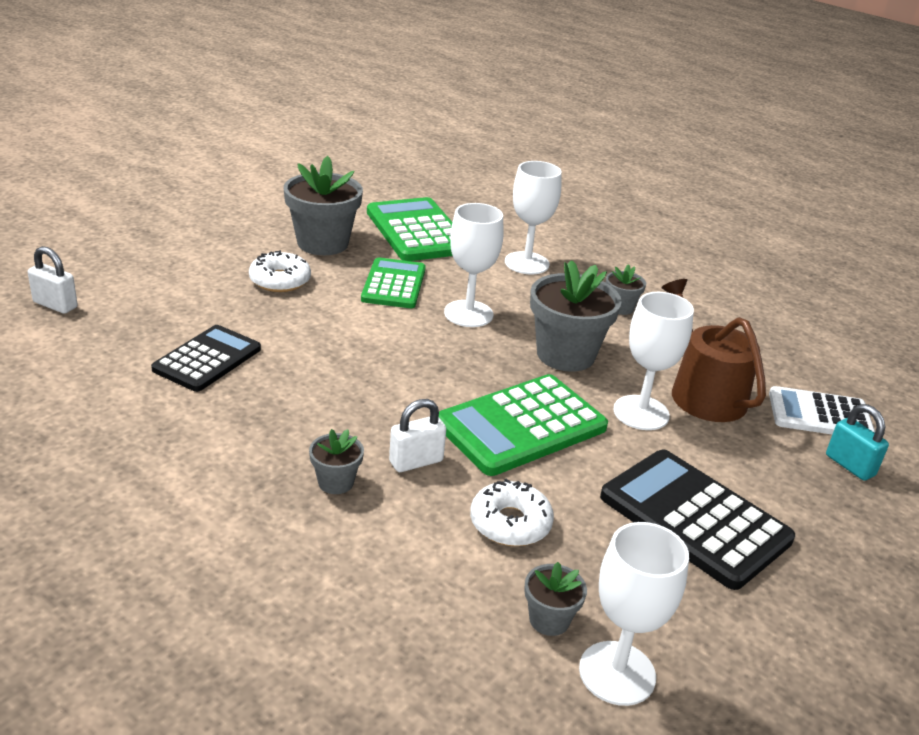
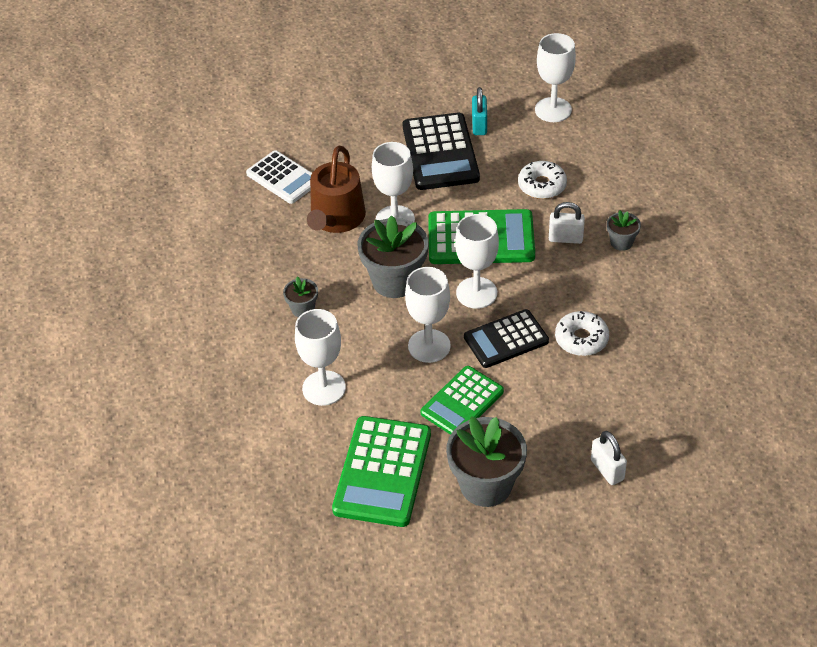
camera: 140 degrees left, 15 degrees up
(55, 305) = (755, 477): white padlock -> white padlock (607, 470)
(207, 359) = (656, 369): black calculator -> black calculator (506, 339)
(280, 280) = (555, 442): white donut -> white donut (581, 339)
(468, 370) = (476, 293): none -> white goblet
(549, 620) = (563, 138): grey flower pot -> none
(850, 465) = (313, 145): turquoise padlock -> turquoise padlock (479, 125)

